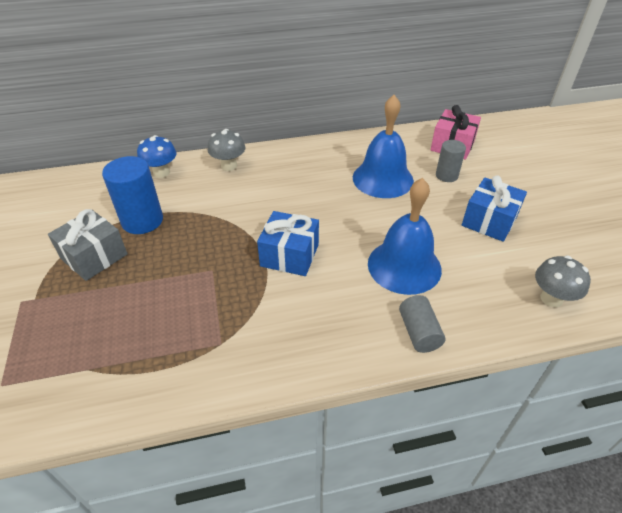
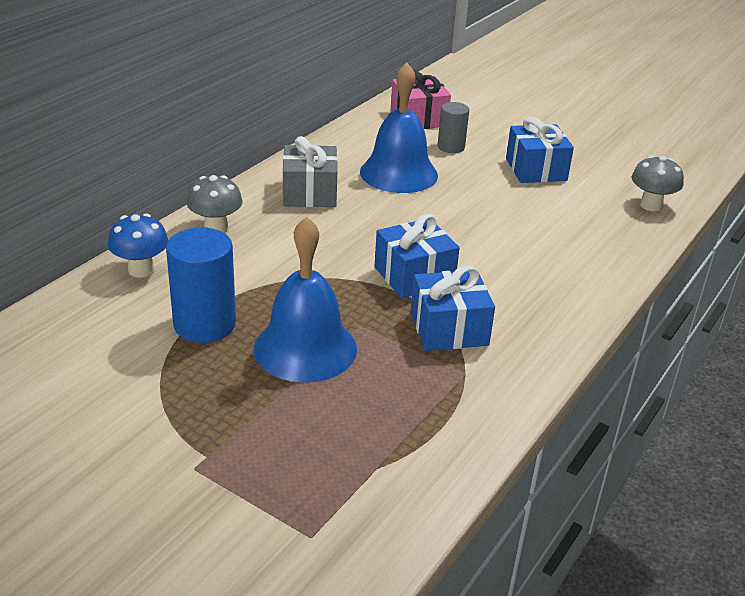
camera: 45 degrees left, 10 degrees down
(94, 256) = (207, 383): grey gift -> grey gift (309, 193)
(256, 305) = (449, 329): none -> blue gift
(404, 266) = (521, 235): blue bell -> blue bell (305, 348)
(419, 332) = (600, 275): grey cylinder -> none

